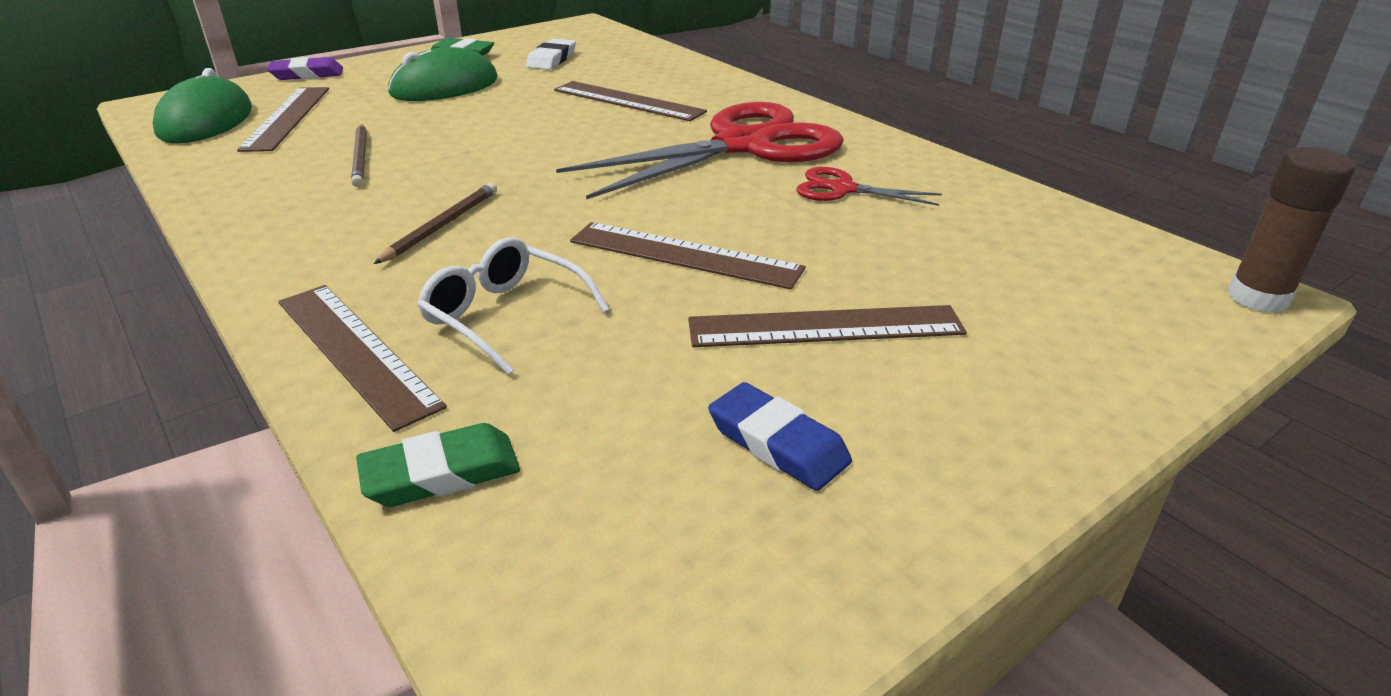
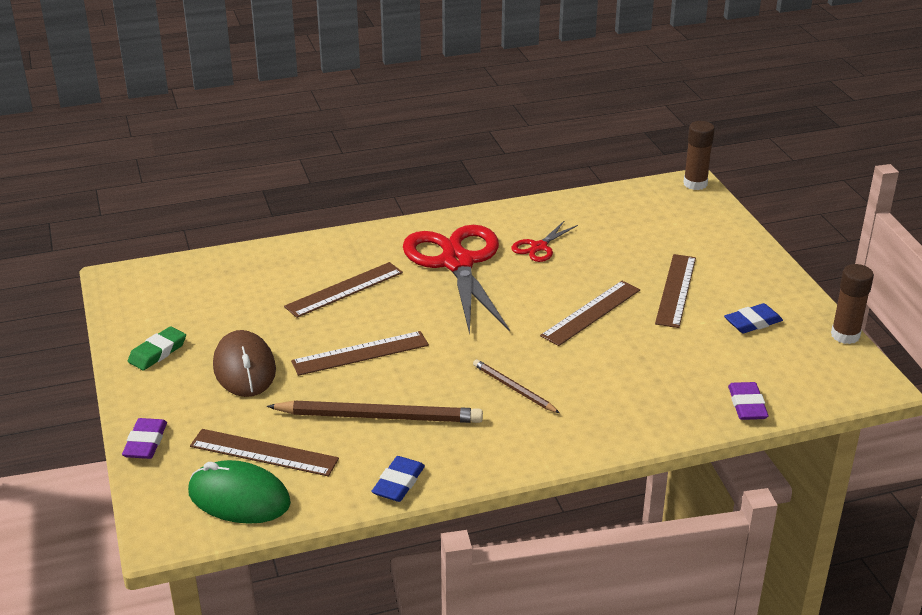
camera: 70 degrees left, 0 degrees up
(217, 188) = (398, 483): none -> blue eraser
(356, 351) = (644, 425): brown ruler -> brown ruler (360, 353)
(361, 157) = (379, 416): brown pencil -> brown pencil, size x1.83
(441, 473) = (747, 405): green eraser -> purple eraser
(444, 87) = (244, 368): green mouse -> brown mouse
(506, 316) = (630, 376): white glasses -> none
(552, 59) = (215, 308): white eraser -> none
(828, 630) = (845, 335): none -> brown glue stick

